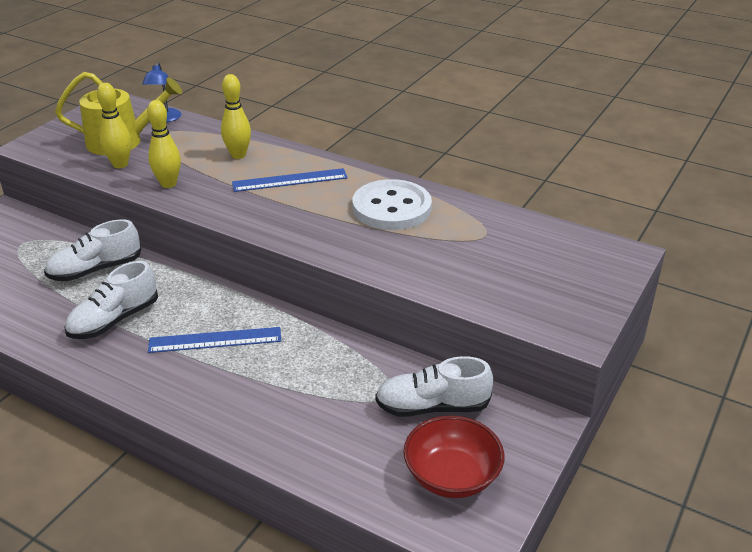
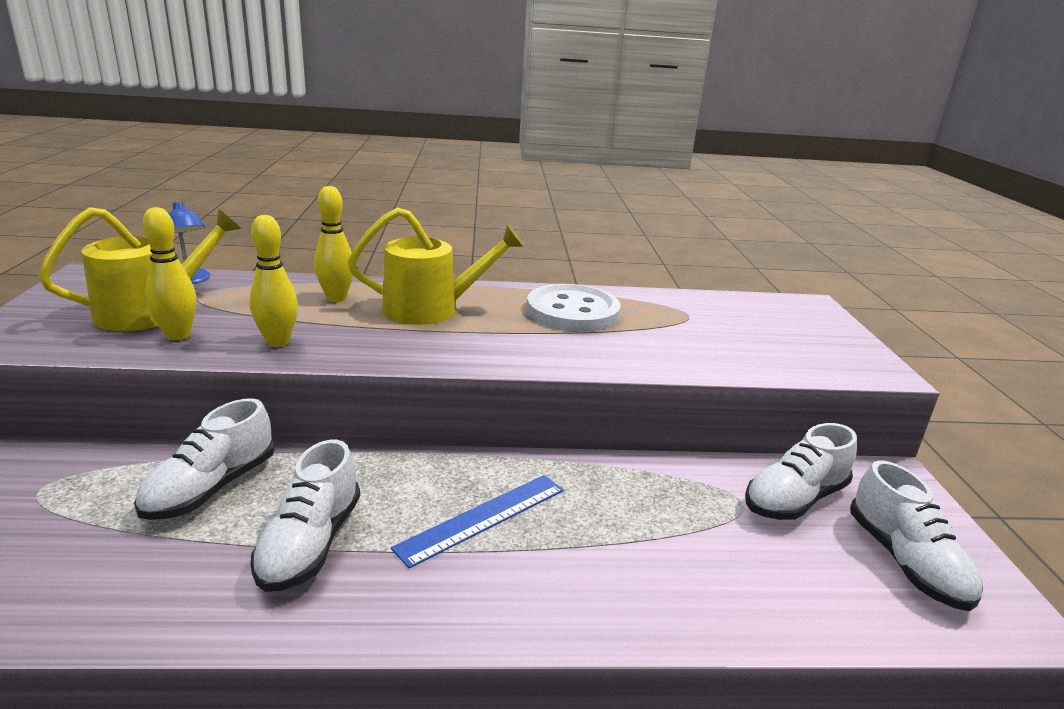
camera: 35 degrees left, 10 degrees down
(290, 180) = (430, 309): blue ruler -> yellow watering can
(452, 476) = (906, 562): red bowl -> white shoe

